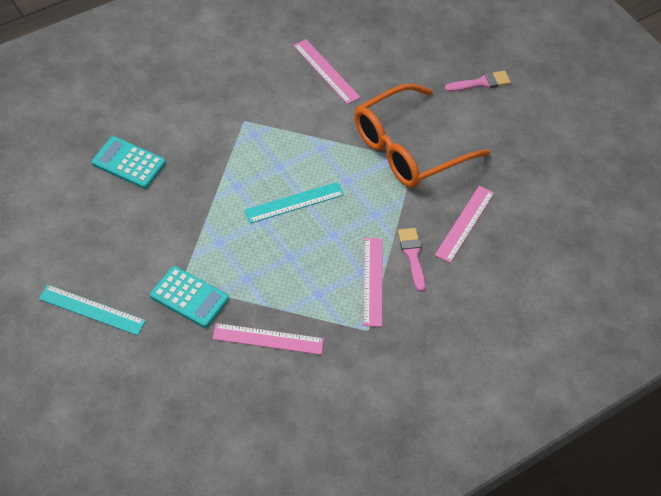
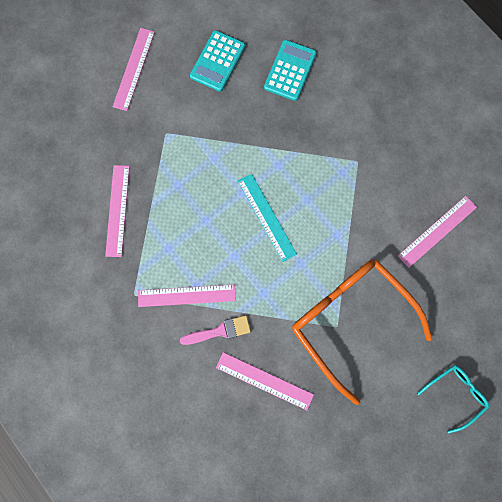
camera: 90 degrees right, 25 degrees up
(92, 310) = (133, 69): turquoise ruler -> pink ruler
(189, 297) = (153, 141): turquoise calculator -> turquoise calculator (217, 61)
(481, 83) = (455, 394): pink brush -> turquoise glasses

